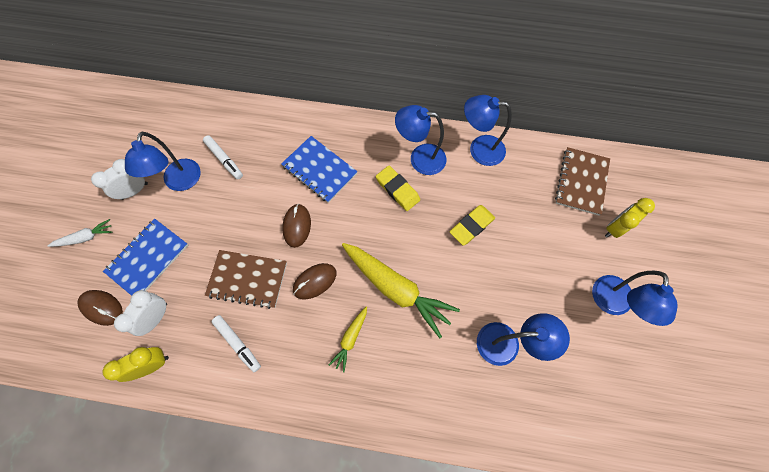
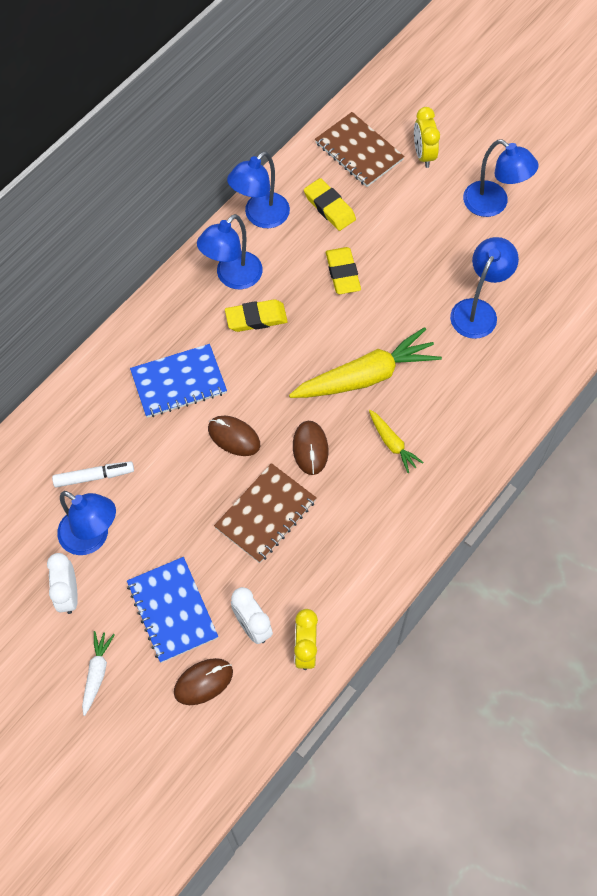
camera: 60 degrees left, 5 degrees down
(238, 343) = (333, 553): white marker -> none
(519, 188) = (329, 207): none -> yellow eraser

